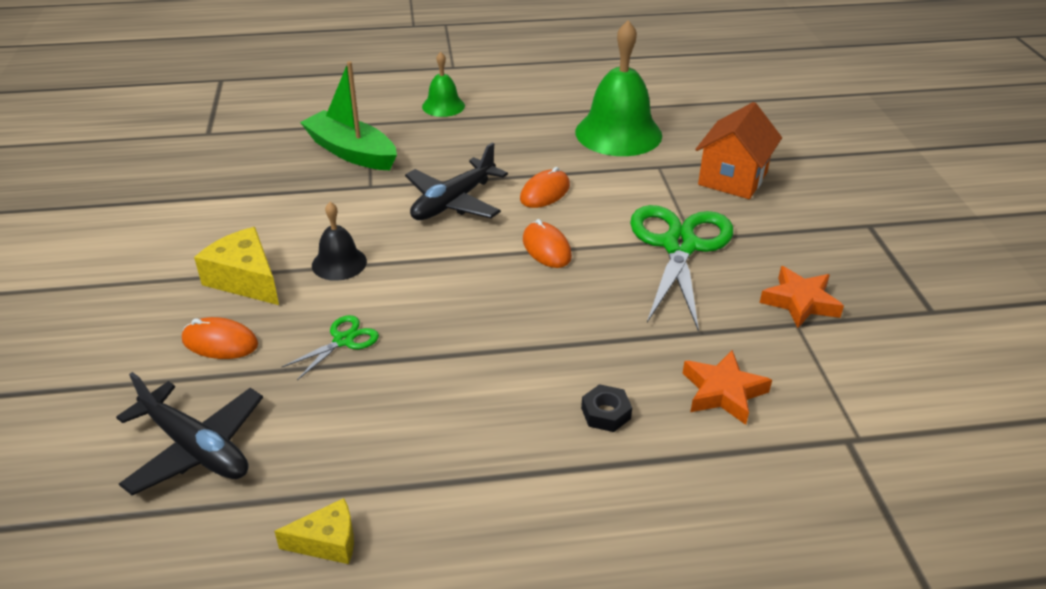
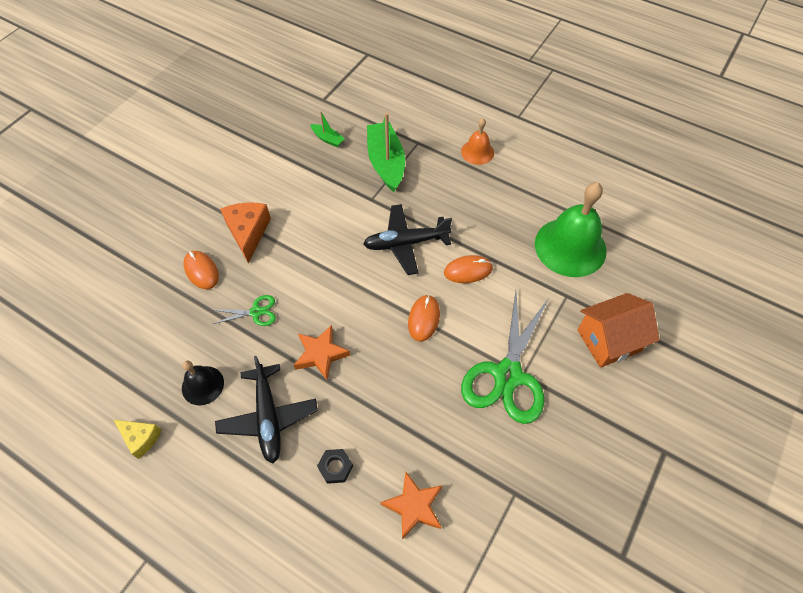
camera: 40 degrees right, 20 degrees up
(196, 448) = (137, 335): black plane -> black plane (268, 417)
(245, 279) = (248, 233): yellow cheese -> orange cheese
(254, 161) = (328, 139): none -> green boat
(339, 263) = (302, 252): black bell -> black bell (202, 385)
(443, 106) = (477, 152): green bell -> orange bell
(679, 246) = (507, 375): green scissors -> green scissors turned 150 degrees clockwise
(800, 302) = (537, 478): orange star -> orange star (321, 354)

